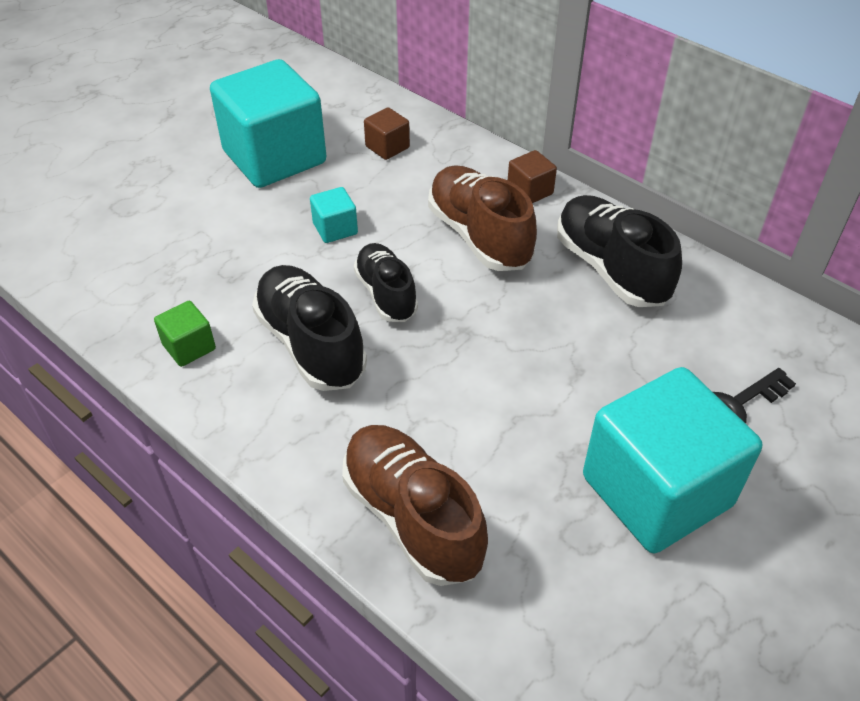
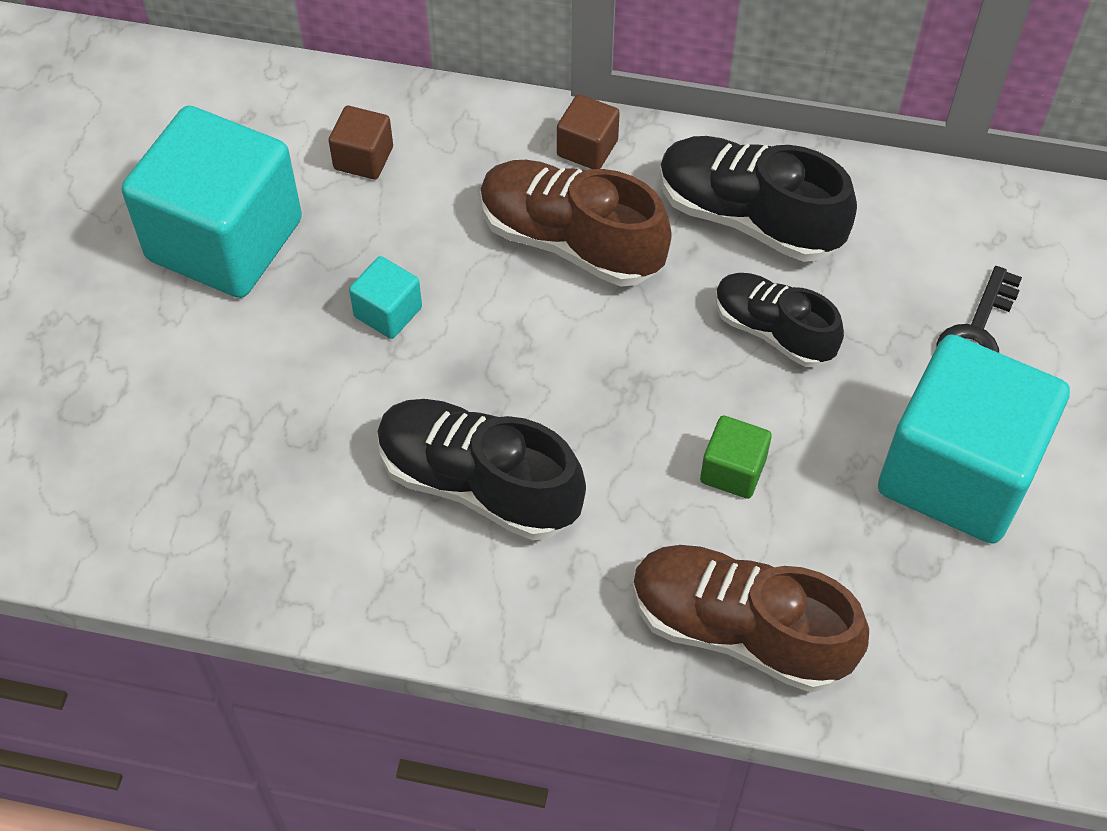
camera: 30 degrees left, 10 degrees up
(189, 347) = (335, 561): green cube -> green cube (733, 470)
(386, 294) = (517, 374): black shoe -> black shoe (773, 331)

